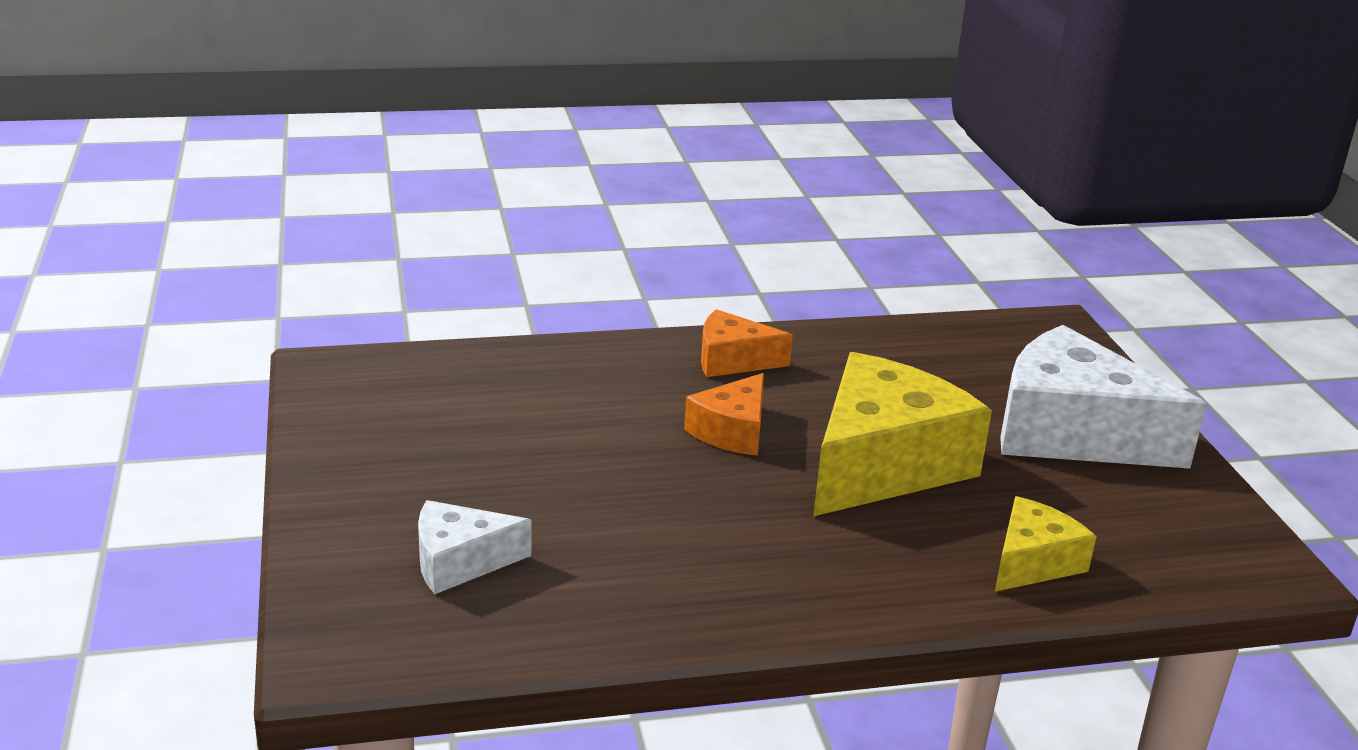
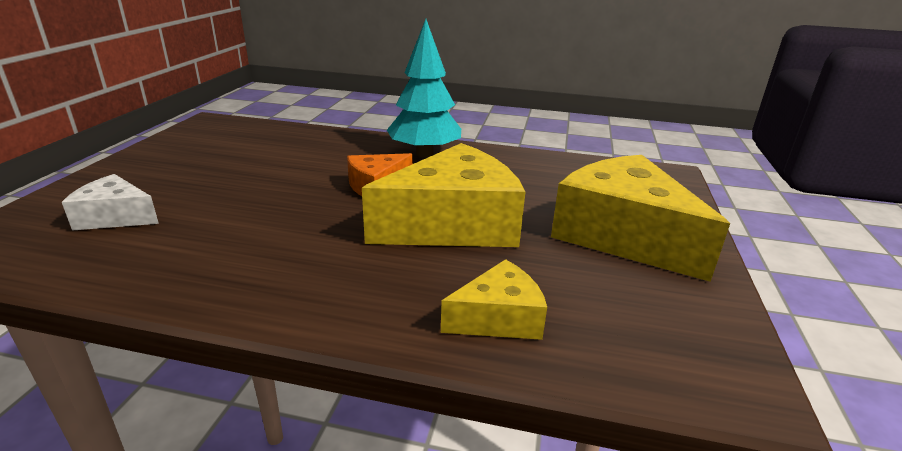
camera: 25 degrees right, 0 degrees up
(732, 360) = (424, 154): orange cheese -> turquoise tree
(1072, 433) = (622, 235): white cheese -> yellow cheese

